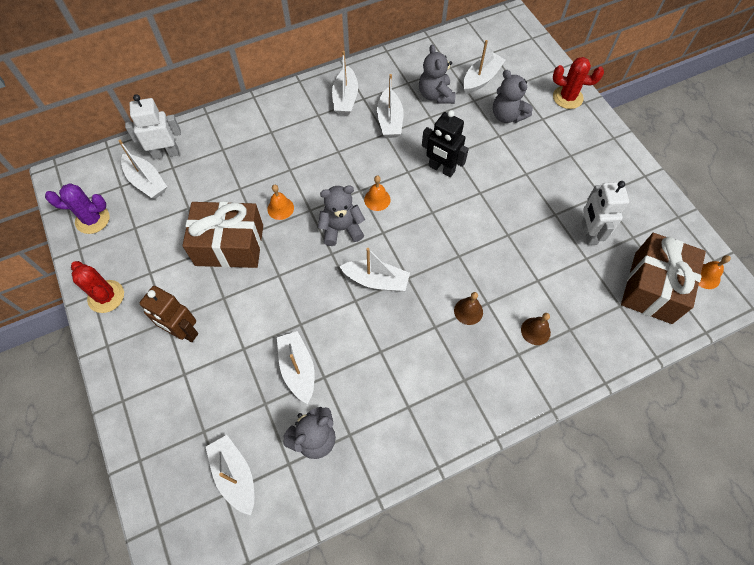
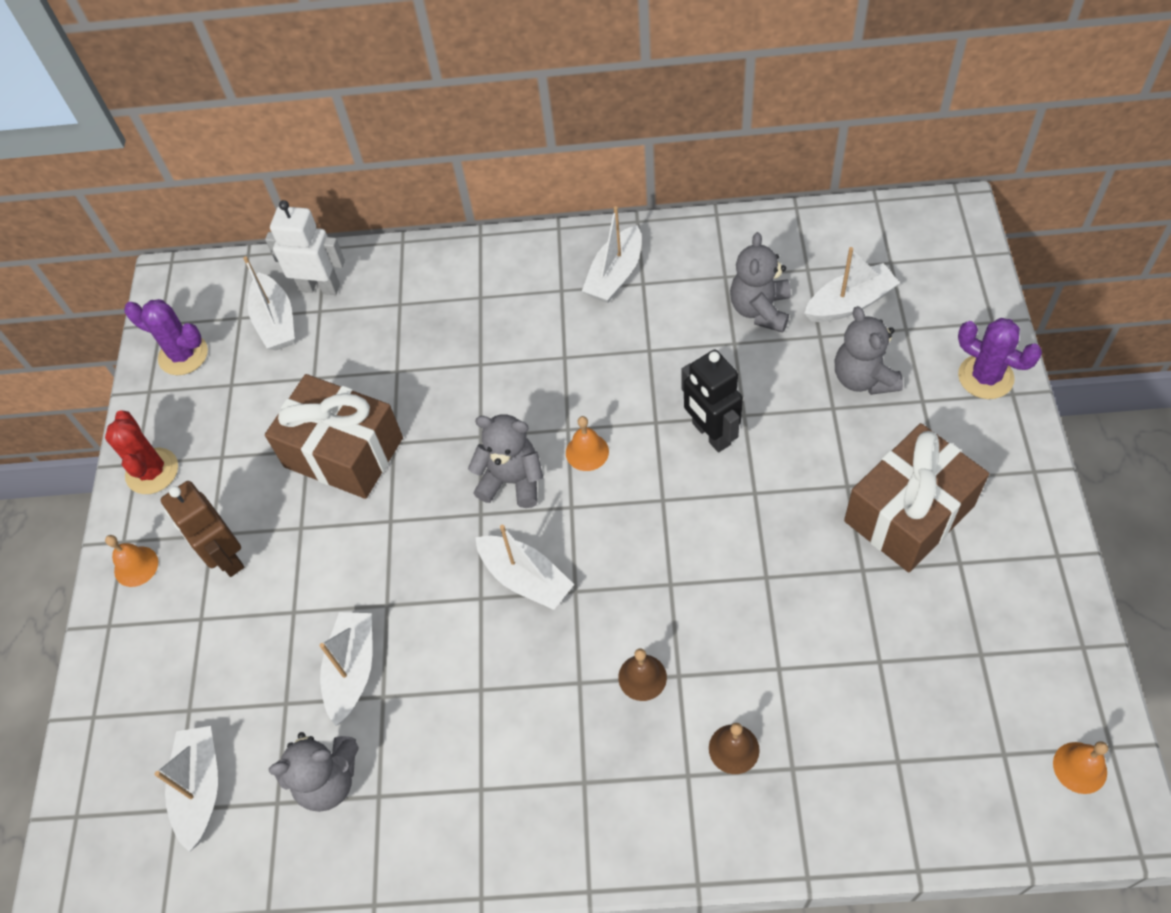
camera: 30 degrees right, 5 degrees down
(280, 208) = (439, 420): orange bell -> orange bell (136, 566)
(389, 120) = (666, 331): white boat -> none
(567, 97) = (985, 377): red cactus -> purple cactus
(588, 233) = (904, 620): white robot -> none
(652, 287) = (971, 751): brown gift -> brown gift (908, 513)

